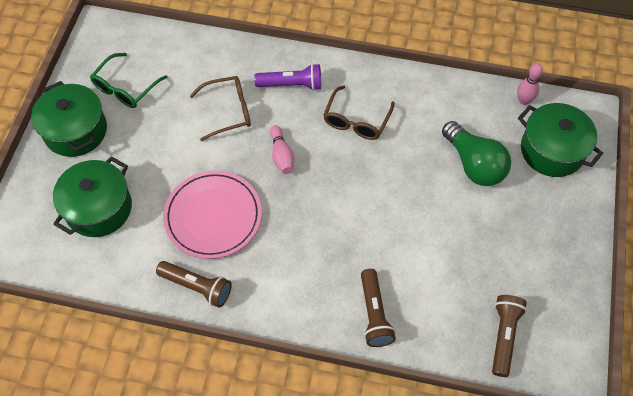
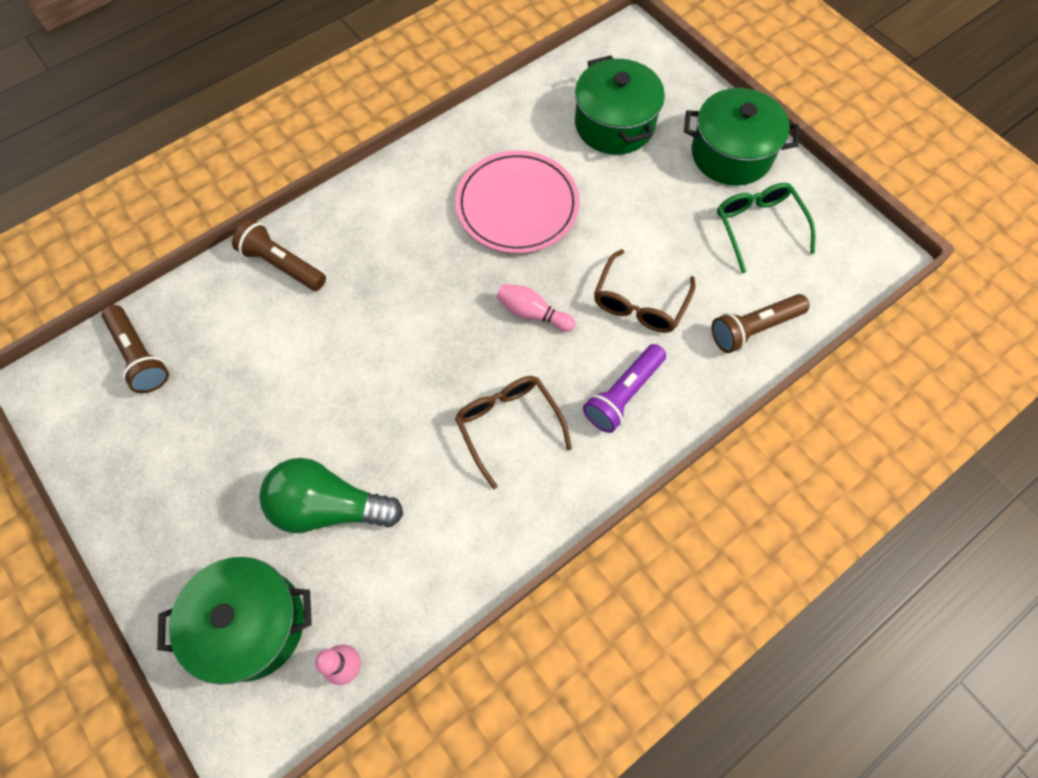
camera: 130 degrees right, 5 degrees up
(197, 287) = (455, 149): brown flashlight -> brown flashlight (753, 328)

